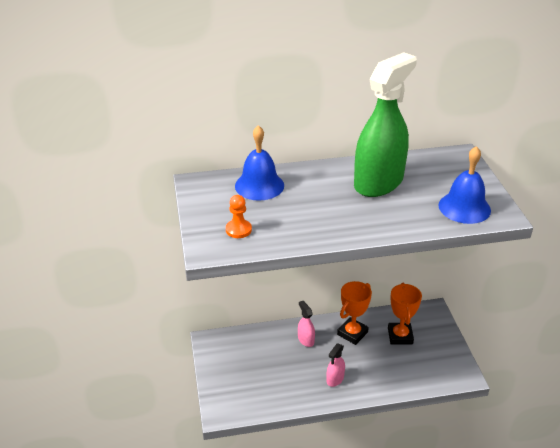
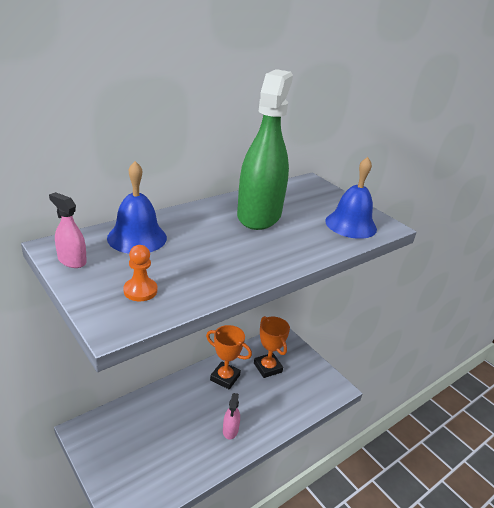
camera: 30 degrees left, 5 degrees down
(306, 340) = (184, 397): pink spray bottle -> pink spray bottle (72, 260)
(352, 333) = (225, 377): orange trophy -> orange trophy turned 75 degrees counterclockwise

